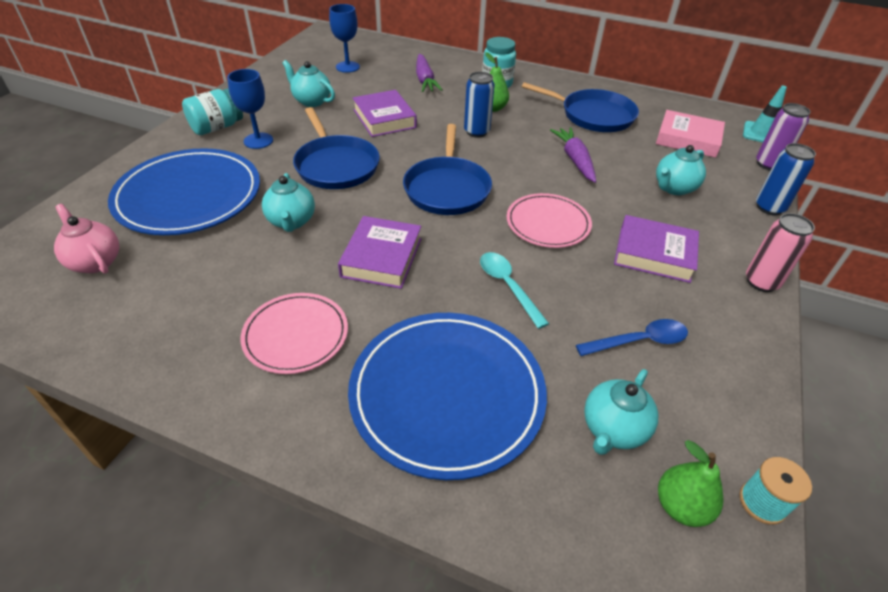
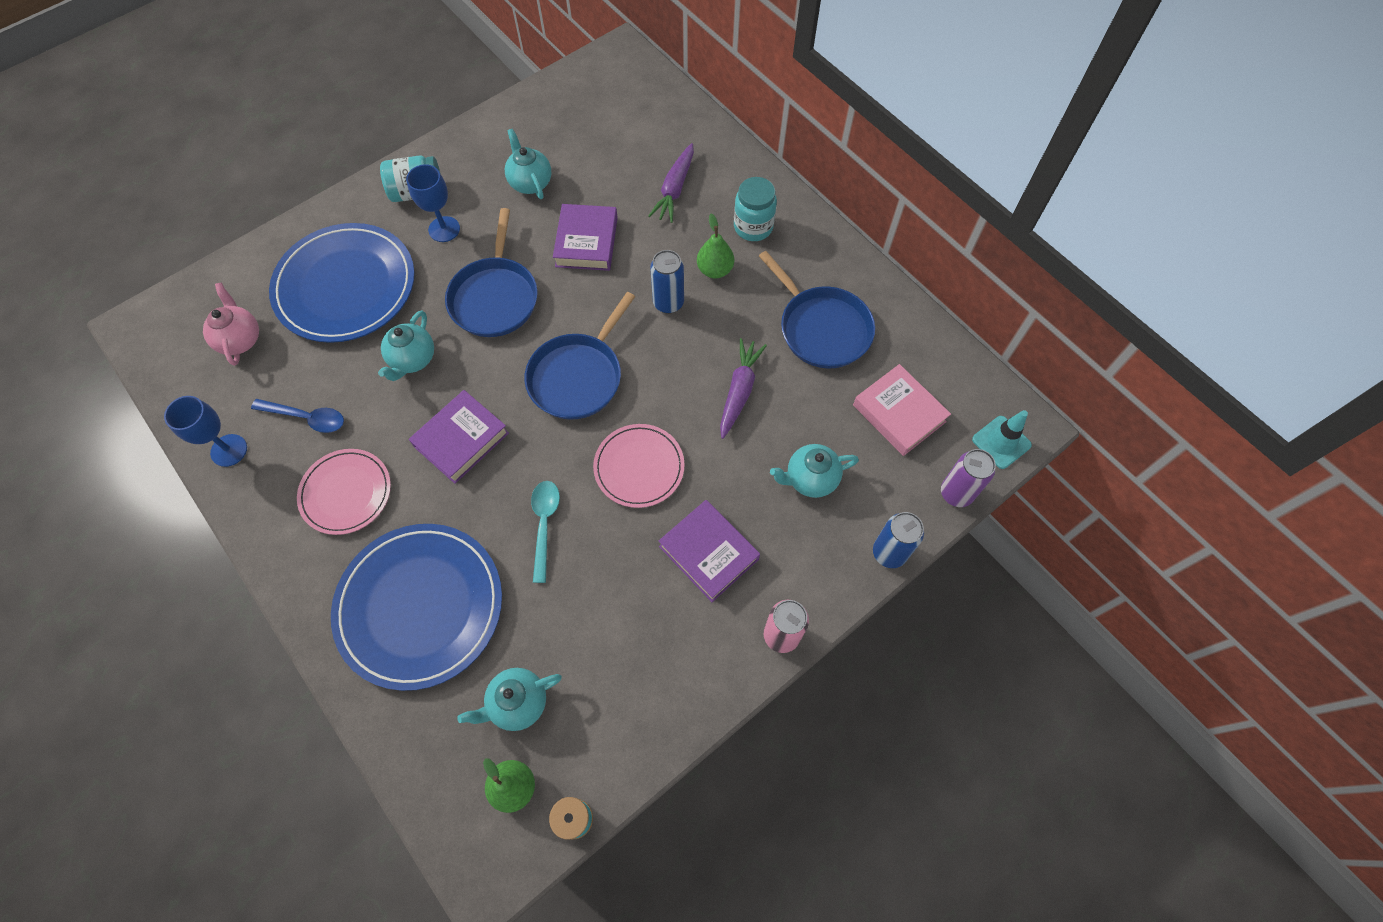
camera: 30 degrees right, 20 degrees up
(347, 67) = (604, 132): blue goblet -> blue goblet (229, 450)
(639, 341) = (609, 638): blue spoon -> blue spoon (307, 418)

